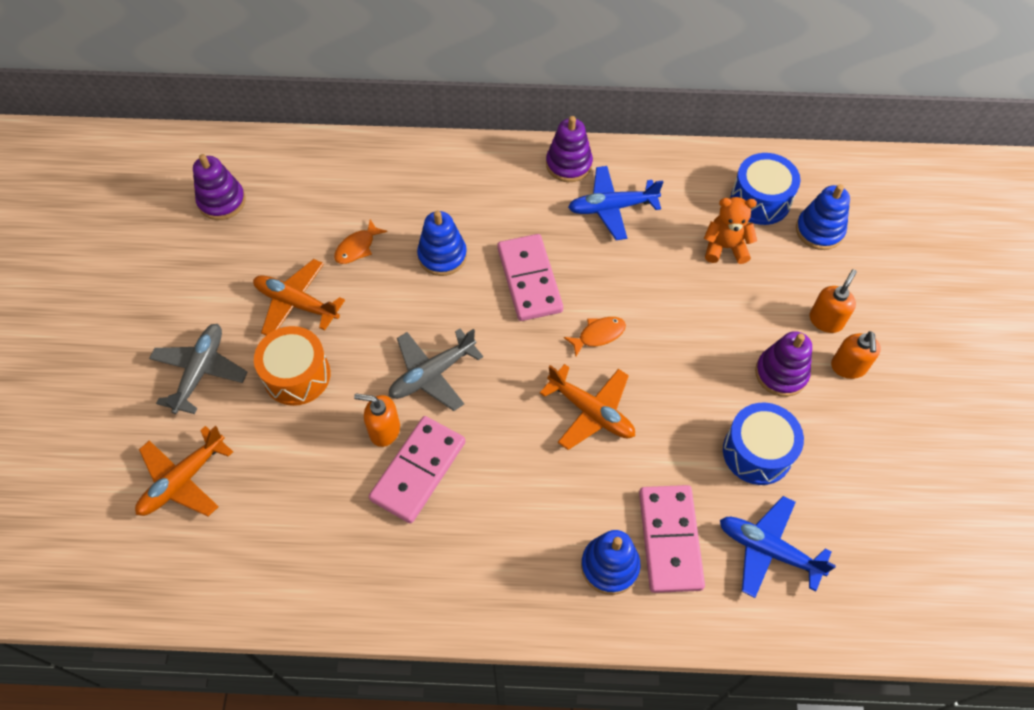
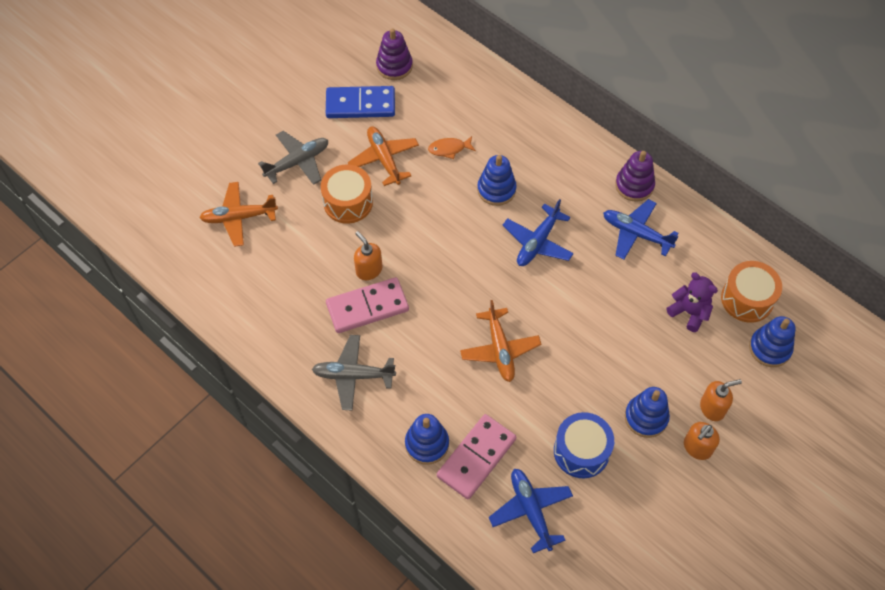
camera: 40 degrees right, 0 degrees up
(219, 264) = (360, 104): none -> blue domino
(432, 374) = (425, 257): grey plane -> grey plane (353, 375)
(529, 279) = (537, 242): pink domino -> blue plane
(598, 335) = (549, 307): orange fish -> none
(725, 247) = (689, 312): orange teddy bear -> purple teddy bear
(760, 200) = (747, 299): blue drum -> orange drum
(781, 373) = (646, 417): purple stacking toy -> blue stacking toy

